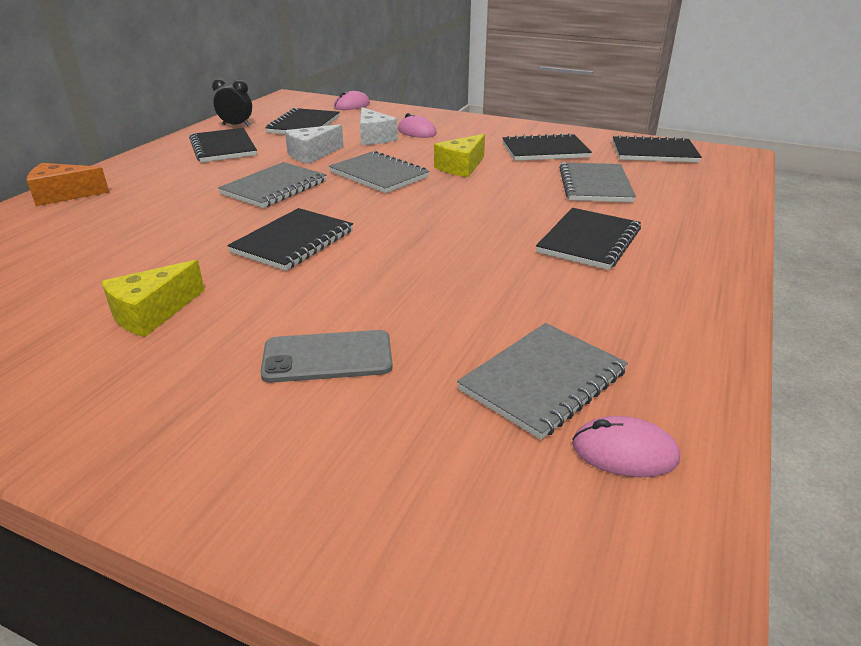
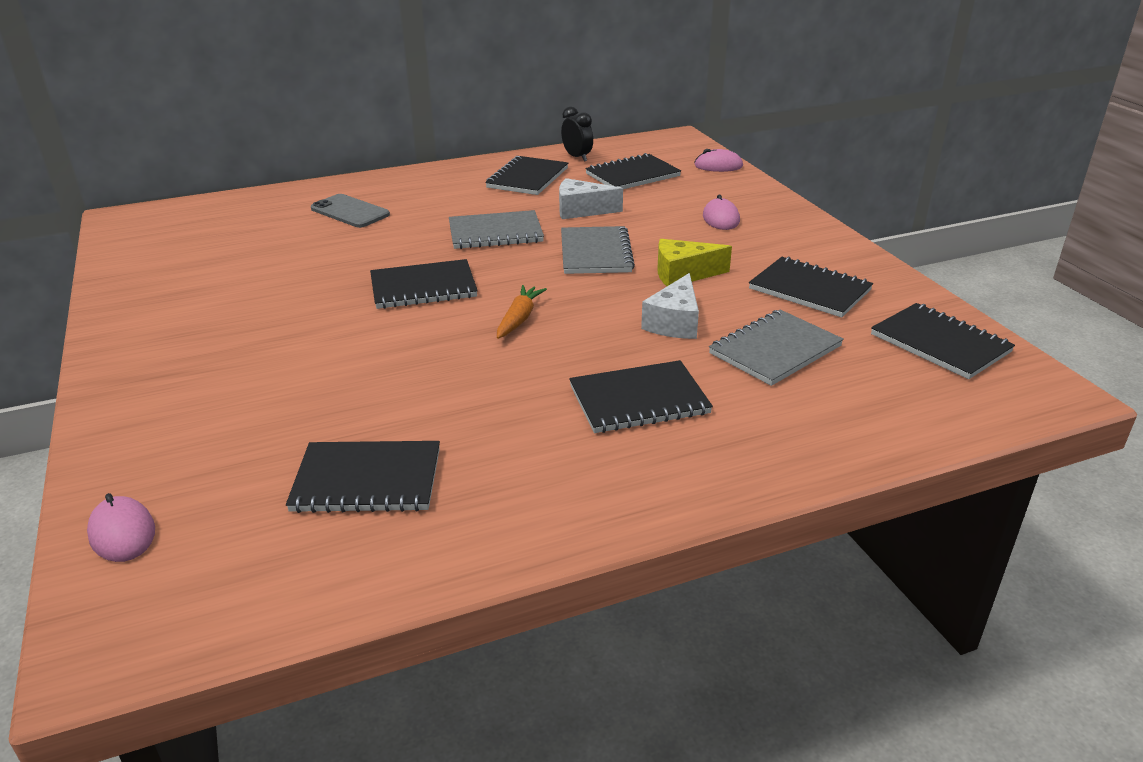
camera: 45 degrees right, 0 degrees up
(63, 195) = (361, 185): orange cheese -> none
(152, 313) = (263, 301): yellow cheese -> none
(327, 357) = (290, 384): grey phone -> grey phone (350, 212)
(374, 138) = (667, 211): white cheese -> white cheese (674, 323)
(414, 231) = (519, 319): none -> orange carrot
(543, 381) = (367, 480): grey notebook -> black notebook
(624, 452) = (316, 554): pink mouse -> pink mouse (122, 533)

